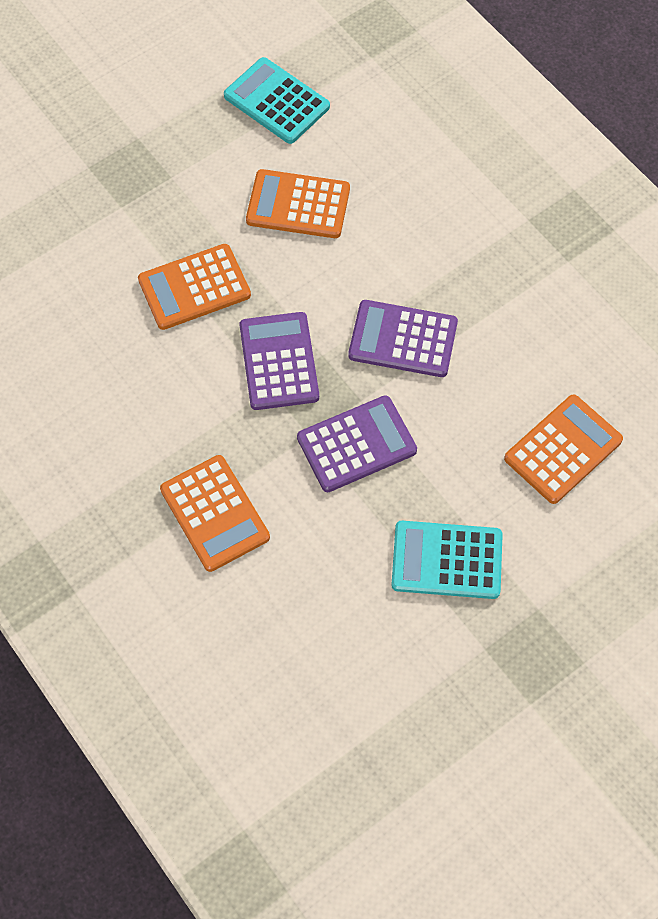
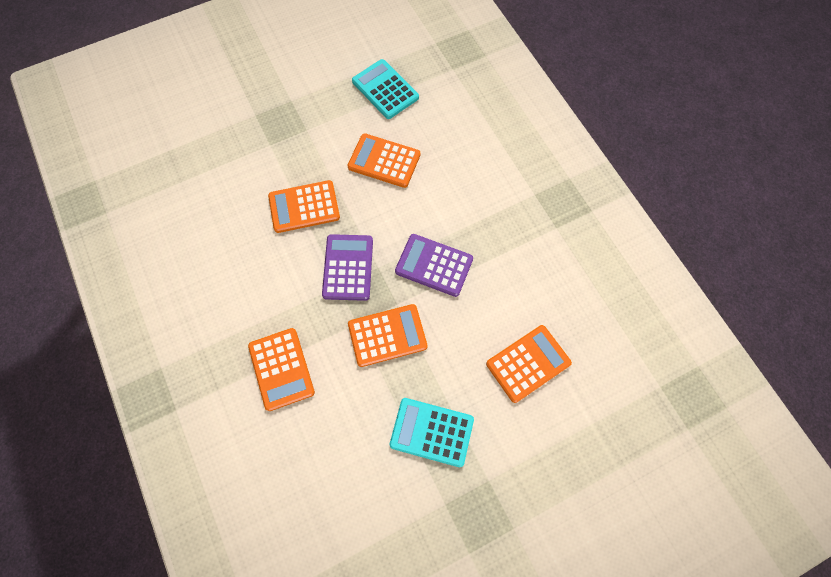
camera: 10 degrees right, 5 degrees up
(356, 444) = (387, 335): purple calculator -> orange calculator

